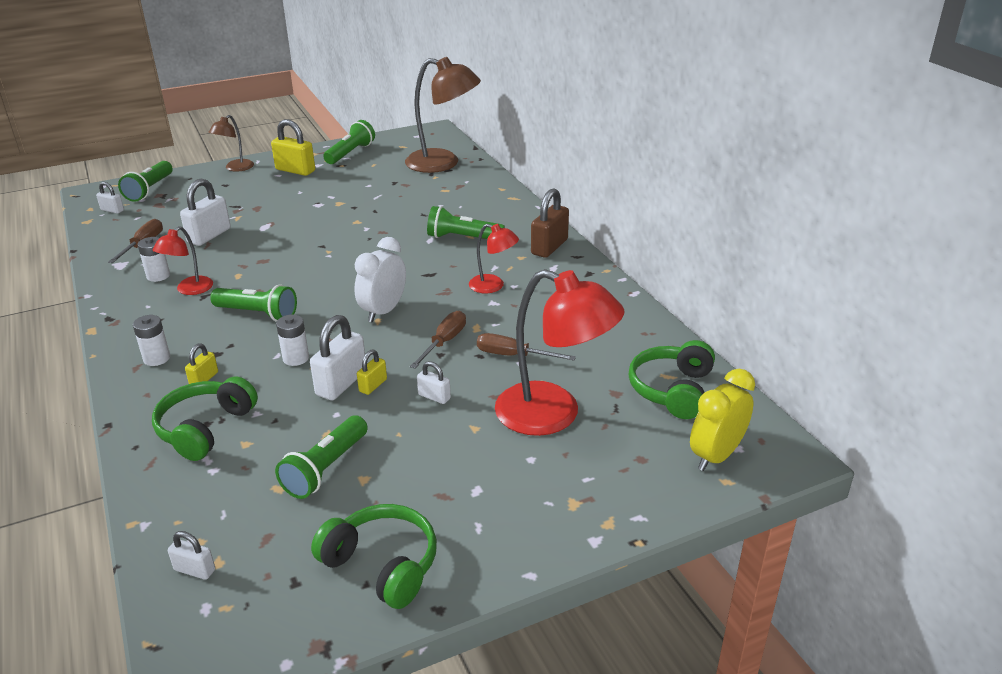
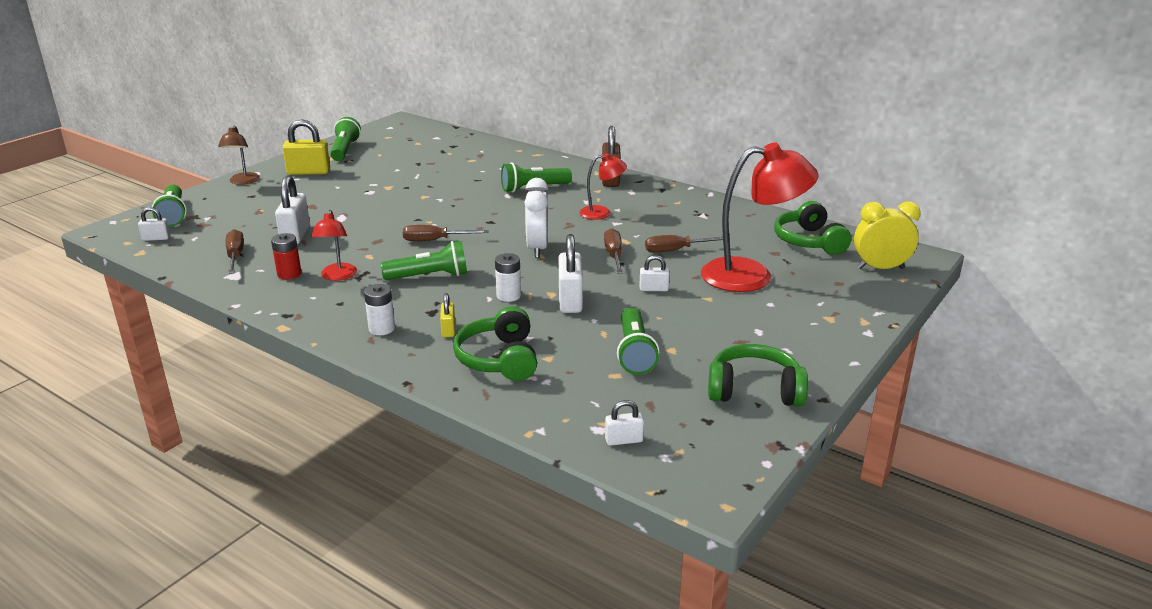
camera: 30 degrees left, 5 degrees down
(158, 276) = (289, 274): white battery -> red battery
(308, 274) = (435, 240): none -> brown screwdriver
(373, 385) = (597, 295): yellow padlock -> none
(443, 163) = (443, 142): brown lamp -> none
(716, 456) = (880, 268): yellow clock -> yellow clock turned 75 degrees clockwise

